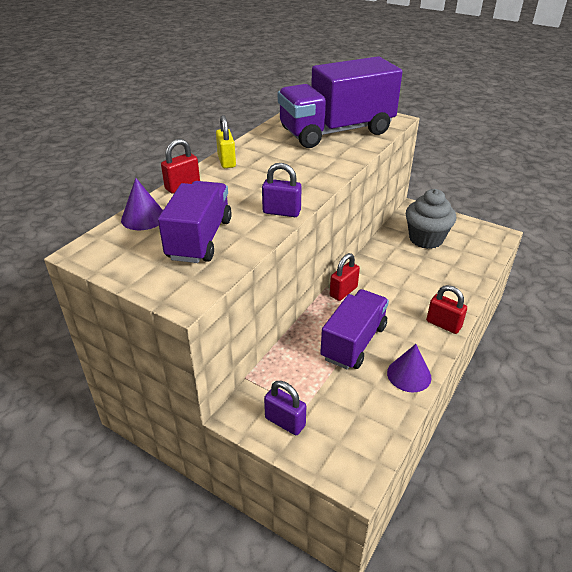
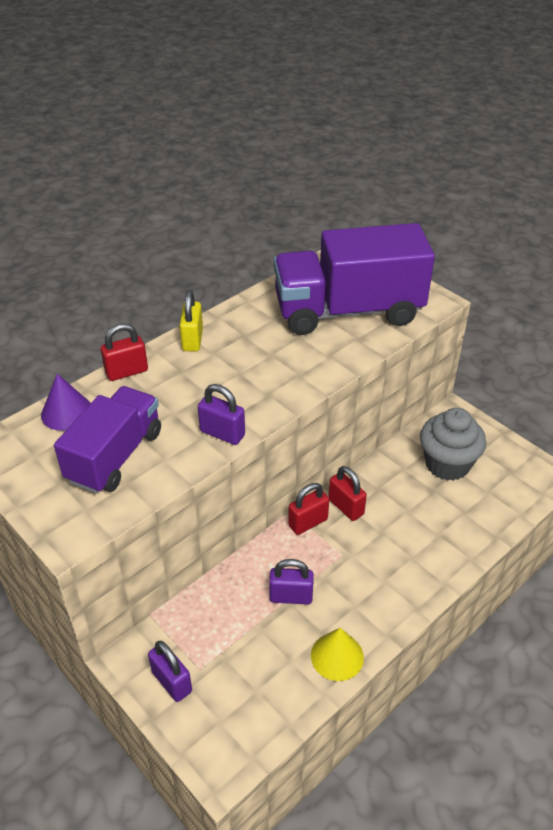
camera: 15 degrees right, 5 degrees up
(353, 342) = (291, 596): purple truck -> purple padlock
(409, 375) = (337, 656): purple cone -> yellow cone
(443, 324) = (411, 596): red padlock -> red padlock (346, 507)

